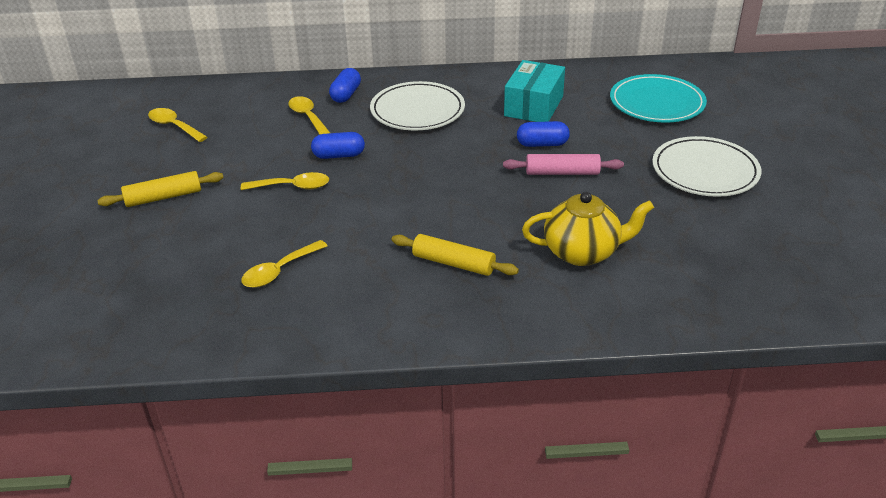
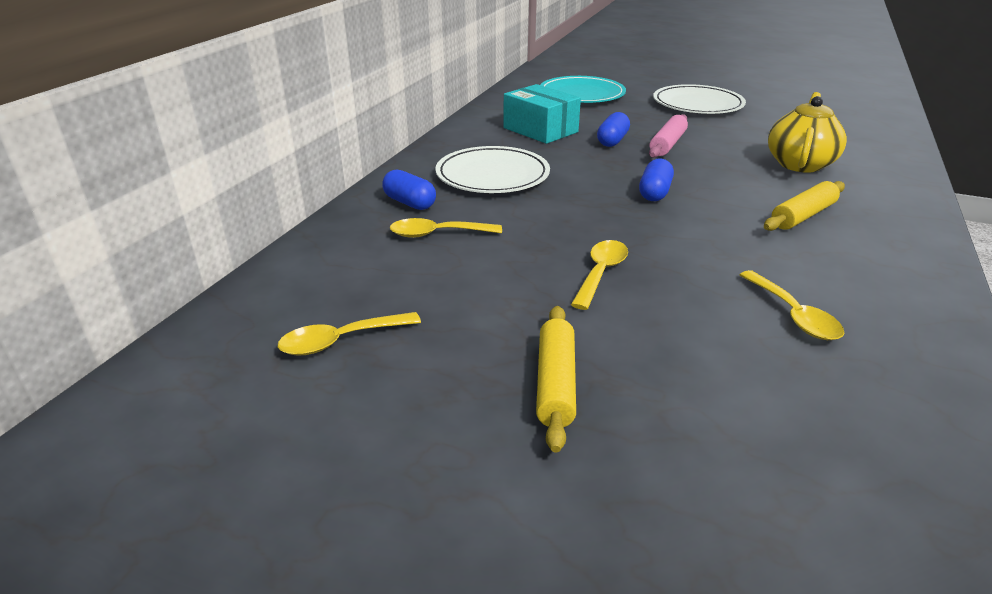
camera: 65 degrees left, 5 degrees down
(339, 155) = (549, 232): blue capsule -> blue capsule (654, 193)

